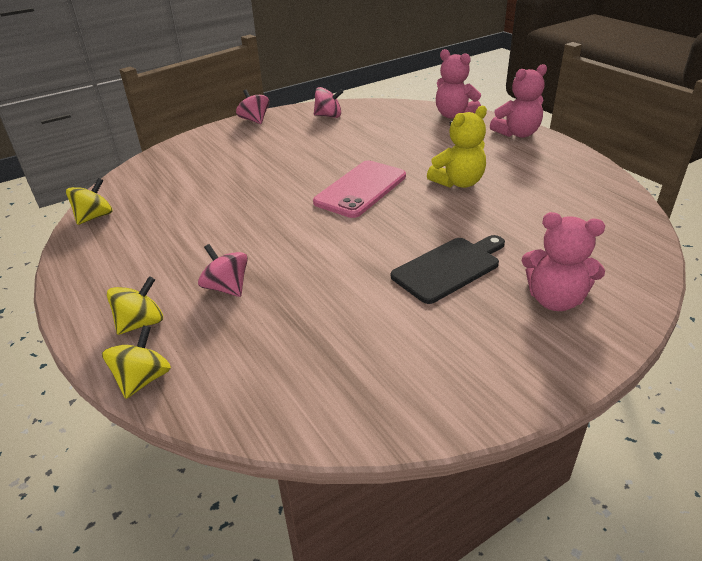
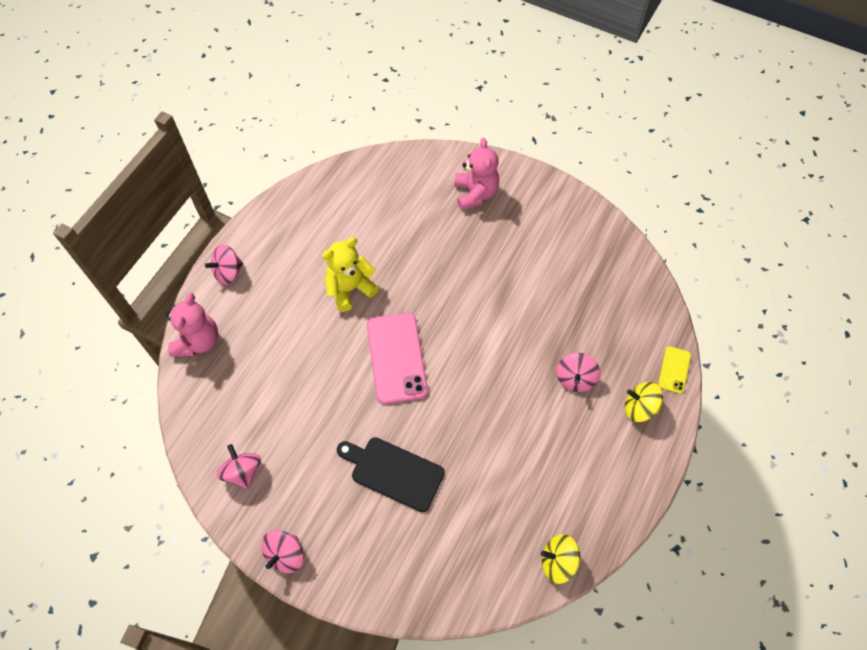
camera: 120 degrees left, 25 degrees up
(143, 379) = (674, 370): yellow spinning top -> yellow phone
(360, 189) = (396, 358): pink phone -> pink phone turned 75 degrees clockwise
(449, 268) = (474, 256): black cutting board -> black cutting board (393, 472)
(458, 182) = (350, 289): yellow teddy bear -> yellow teddy bear turned 60 degrees counterclockwise
(517, 133) = (228, 272): pink teddy bear -> pink spinning top

